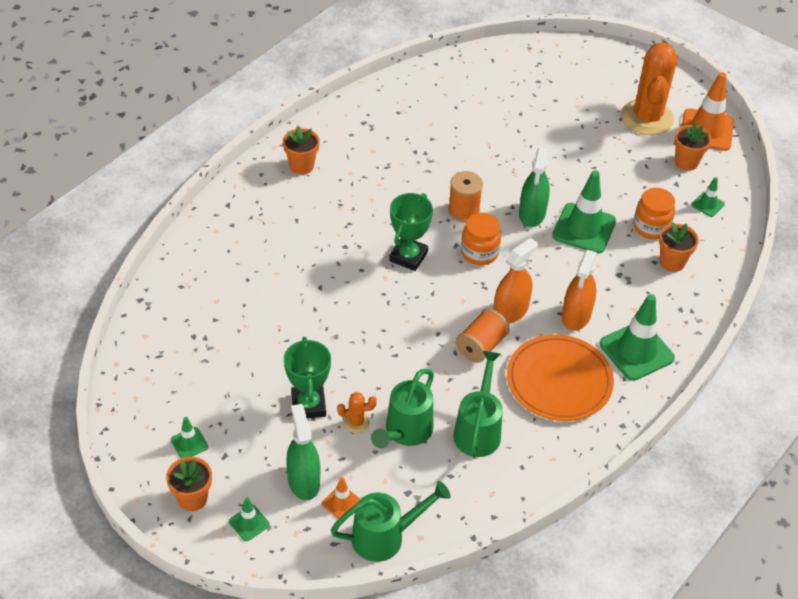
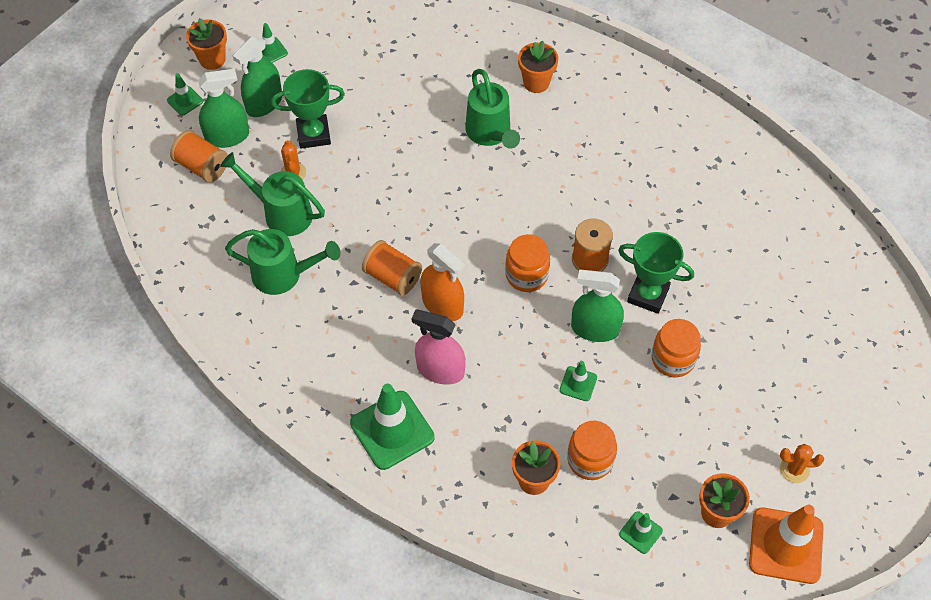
camera: 90 degrees right, 10 degrees up
(262, 448) = (264, 103): none -> green spray bottle
(301, 166) = (636, 107): orange flower pot -> orange flower pot (536, 82)
(342, 503) = (202, 166): orange traffic cone -> orange spool
(385, 537) = (164, 201): green watering can -> green watering can (490, 133)
(408, 256) = (513, 208): green trophy -> green trophy (648, 295)
(558, 171) = (673, 359): none -> orange jar
(559, 381) = (348, 350): orange plate -> none
(576, 316) = (440, 370): orange spray bottle -> pink spray bottle
(584, 228) = (578, 384): green traffic cone -> green traffic cone, size x0.49
(647, 118) = (794, 469): orange cactus -> orange cactus, size x0.41

